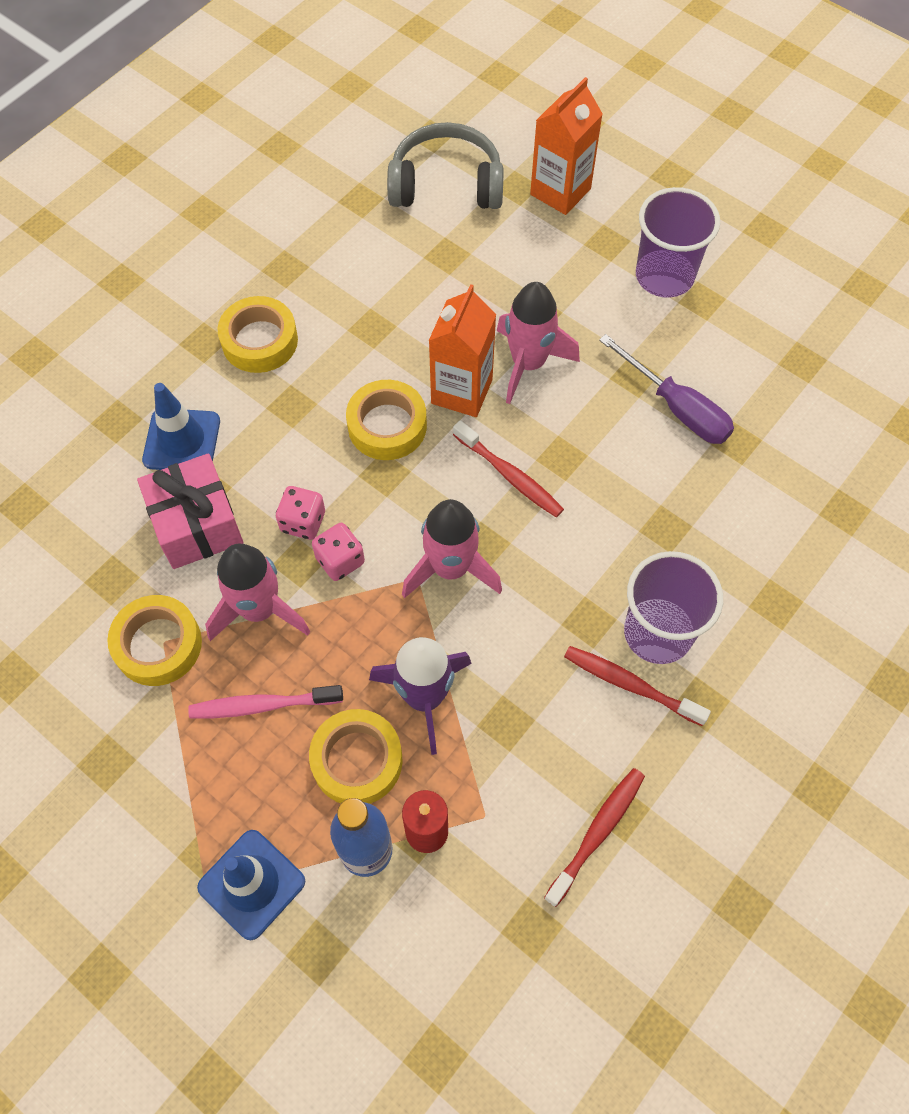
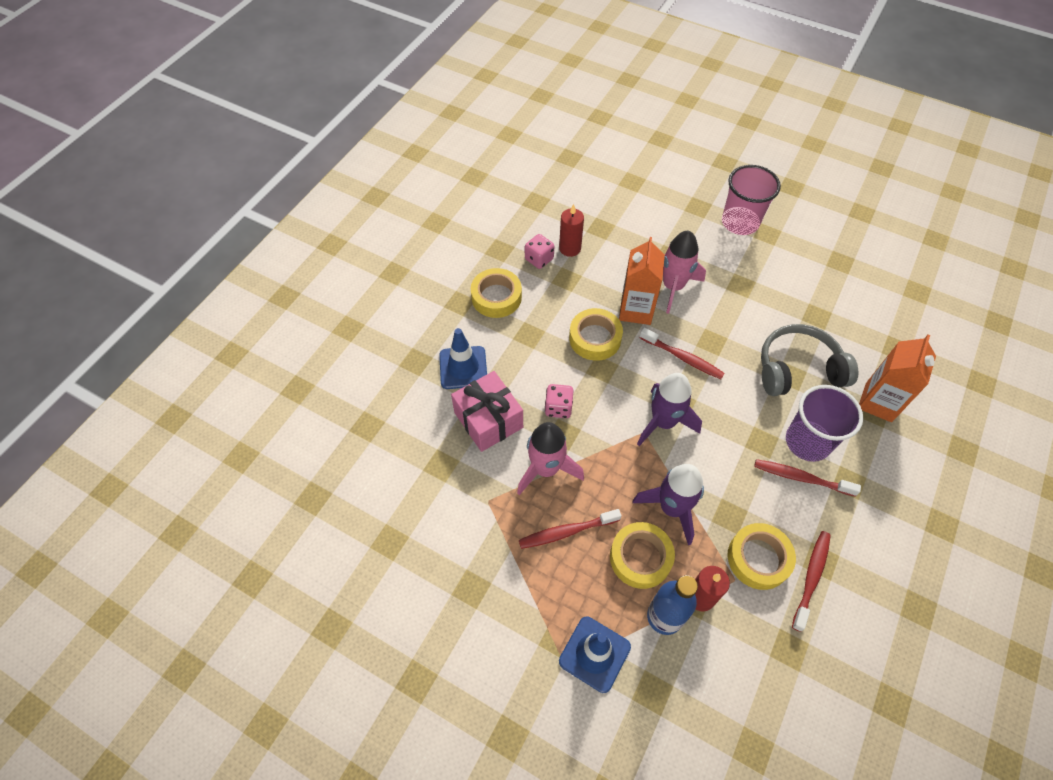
camera: 10 degrees left, 5 degrees down
(158, 644) = (485, 503): yellow tape -> yellow tape (758, 558)
(262, 705) = (566, 532): pink toothbrush -> red toothbrush
(340, 560) = (590, 428): pink dice -> pink dice (539, 259)
(390, 281) = (570, 248): none -> red candle
(446, 184) = (587, 185): grey headphones -> grey headphones (798, 369)
(450, 568) = (663, 422): pink rocket -> purple rocket
(560, 191) = (660, 181): orange carton -> orange carton (878, 402)
(664, 276) = (740, 222): purple cup -> pink cup
(677, 408) = (773, 301): purple screwdriver -> none

